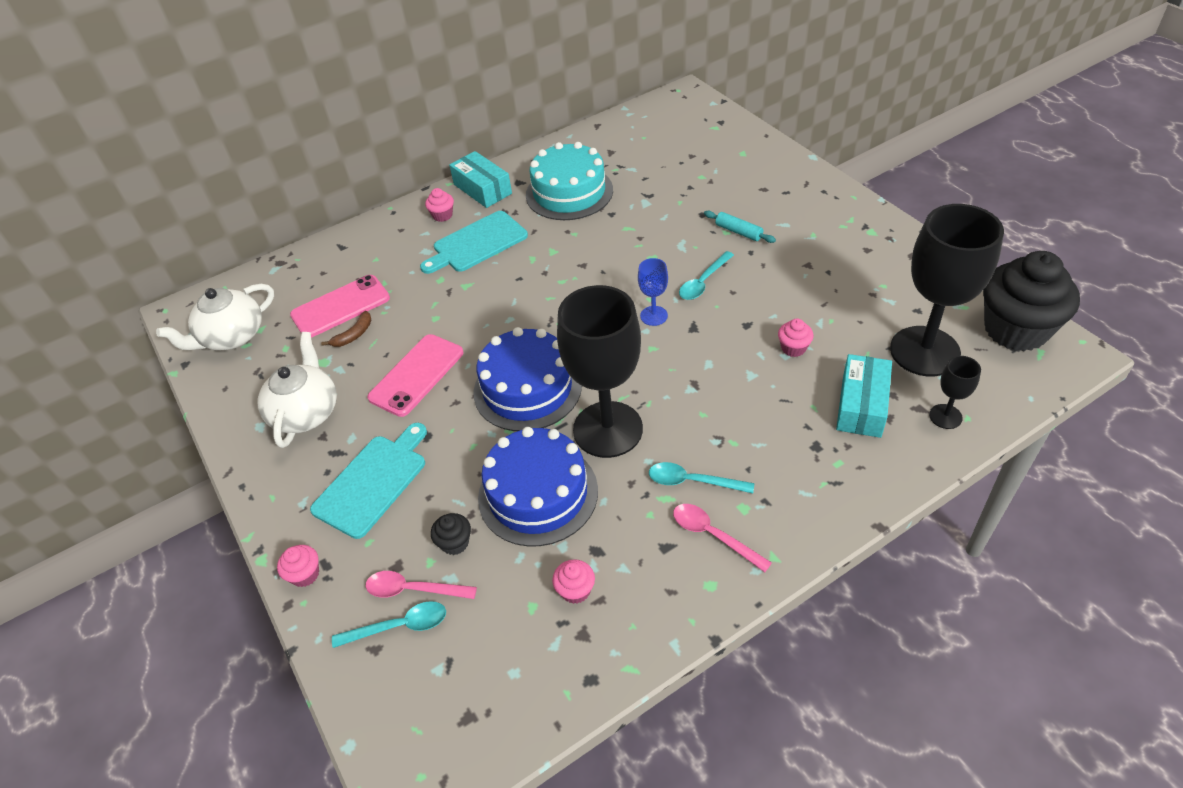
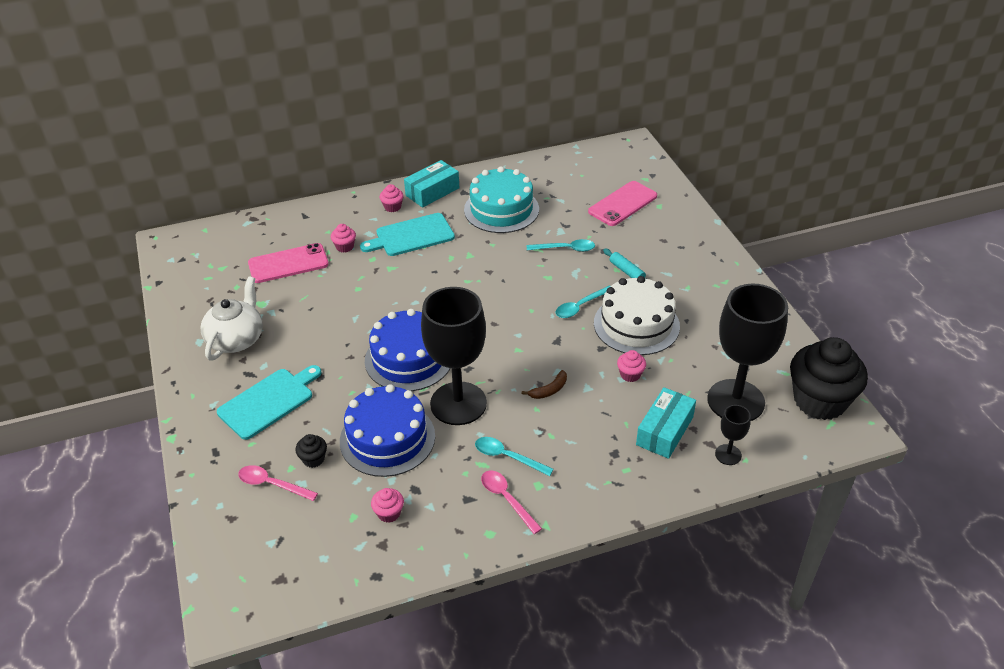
camera: 10 degrees right, 5 degrees down
(232, 337) = (199, 269): white teapot -> none
(305, 574) = (199, 455): pink cupcake -> pink cupcake (345, 247)
(354, 335) = (291, 288): brown banana -> brown banana (549, 390)
(399, 626) = (253, 507): turquoise spoon -> turquoise spoon (565, 249)
(416, 375) = (328, 329): pink phone -> pink phone (622, 204)
(482, 189) = (432, 192): turquoise box -> turquoise box turned 75 degrees clockwise
(654, 316) = (529, 324): blue goblet -> none
(775, 289) = (636, 324): none -> white cake

